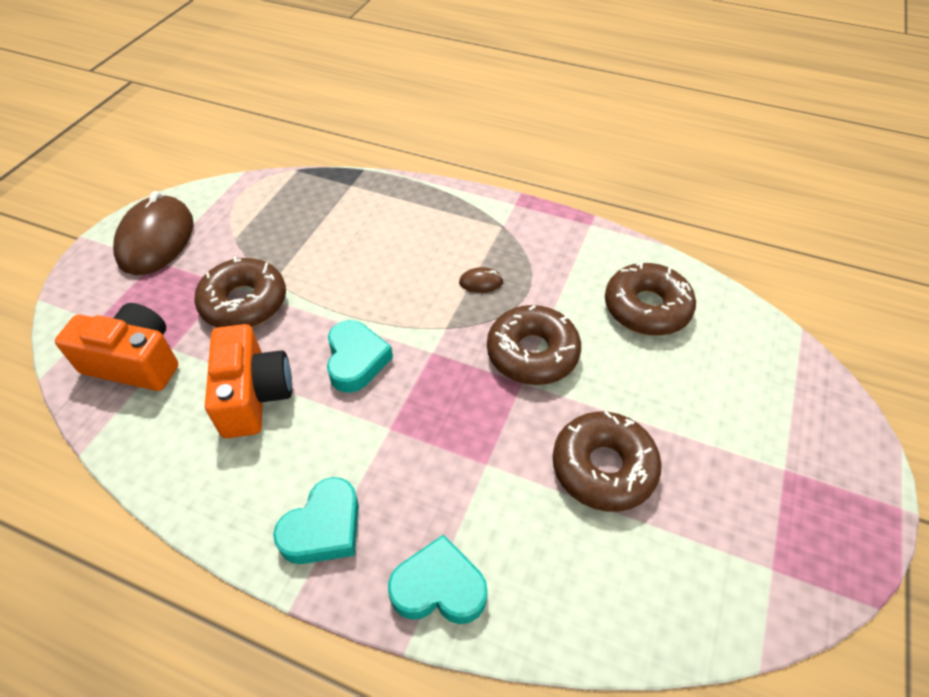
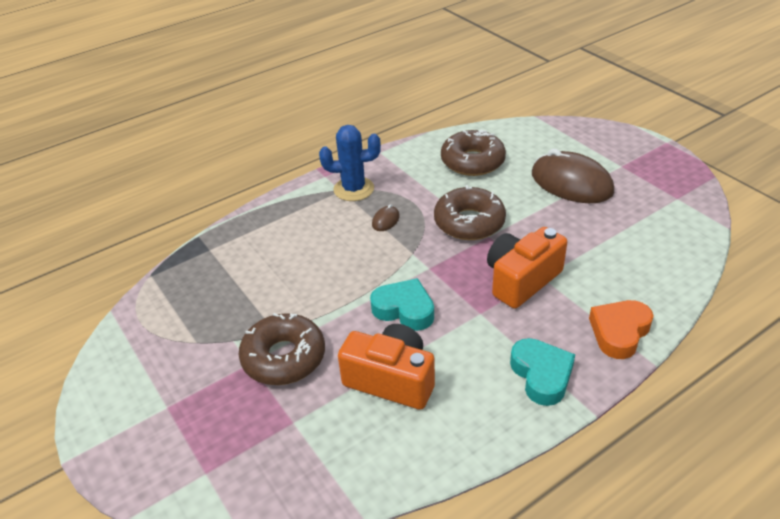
camera: 55 degrees left, 10 degrees down
(135, 362) = (288, 452): orange camera -> orange camera (521, 280)
(156, 239) = (138, 399): brown mouse -> brown mouse (571, 183)
(439, 587) = (619, 332): turquoise heart -> orange heart
(511, 234) = (353, 189): none -> blue cactus
(603, 467) = (578, 229): brown donut -> none

